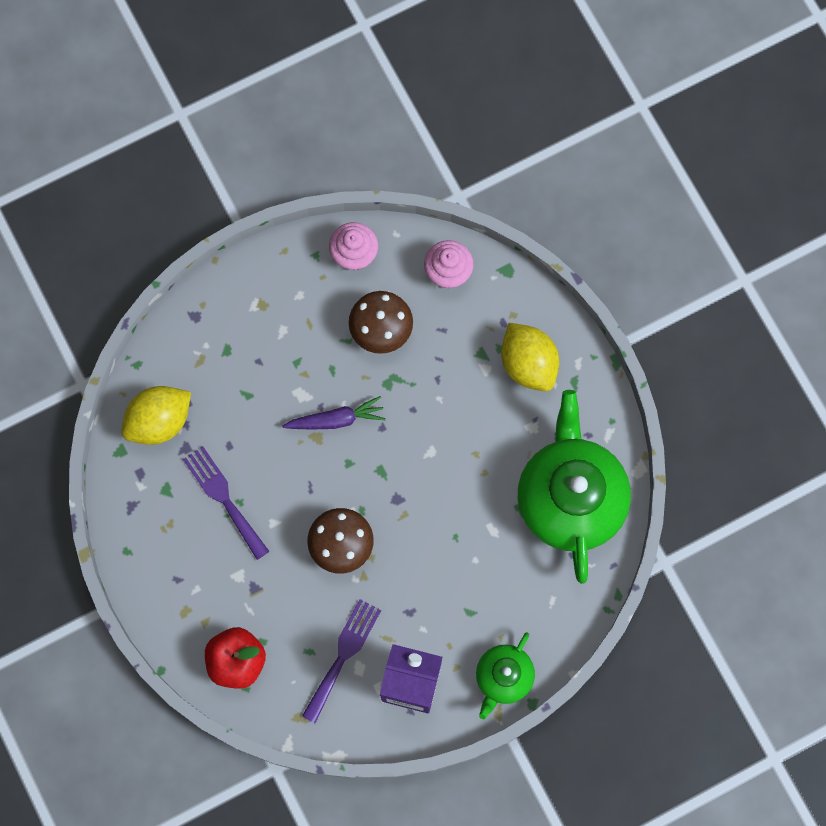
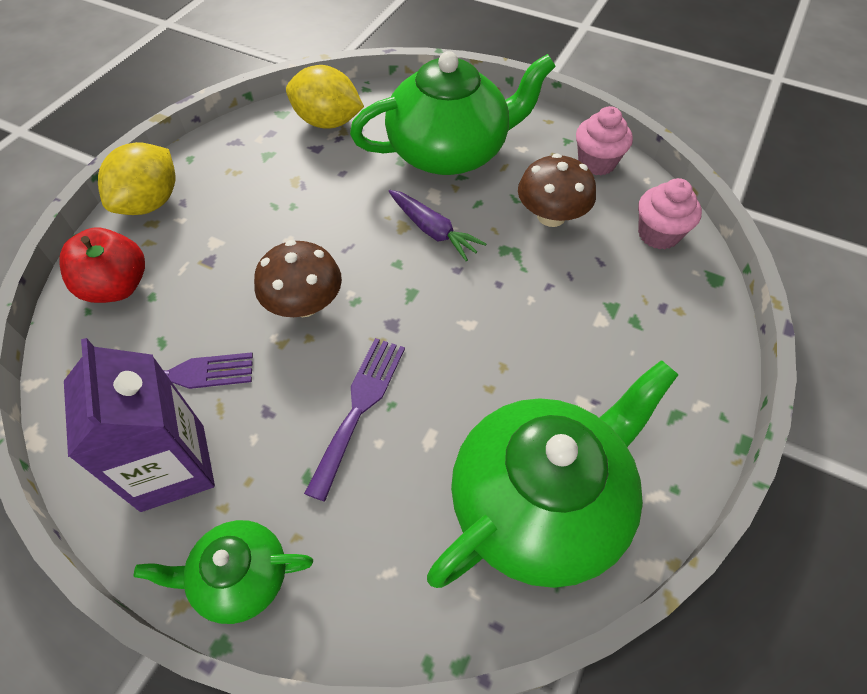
camera: 55 degrees right, 20 degrees down
(224, 498) = (288, 194): purple fork -> purple fork (359, 407)
(264, 351) = (450, 152): none -> green teapot
(528, 364) = (647, 356): yellow lemon -> yellow lemon (150, 203)

